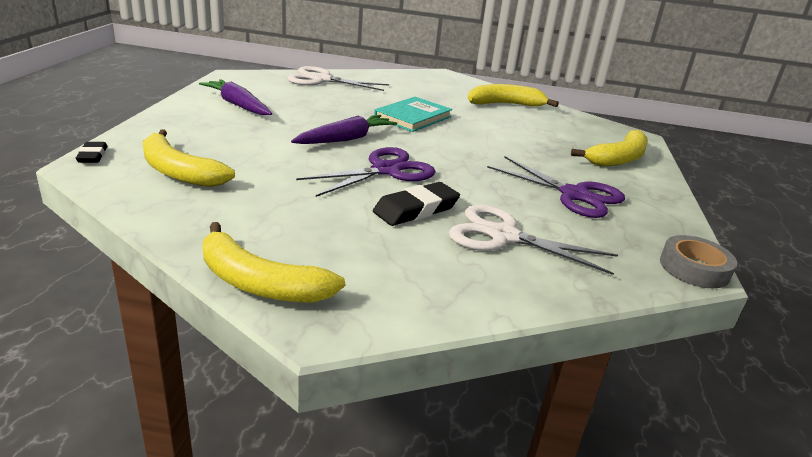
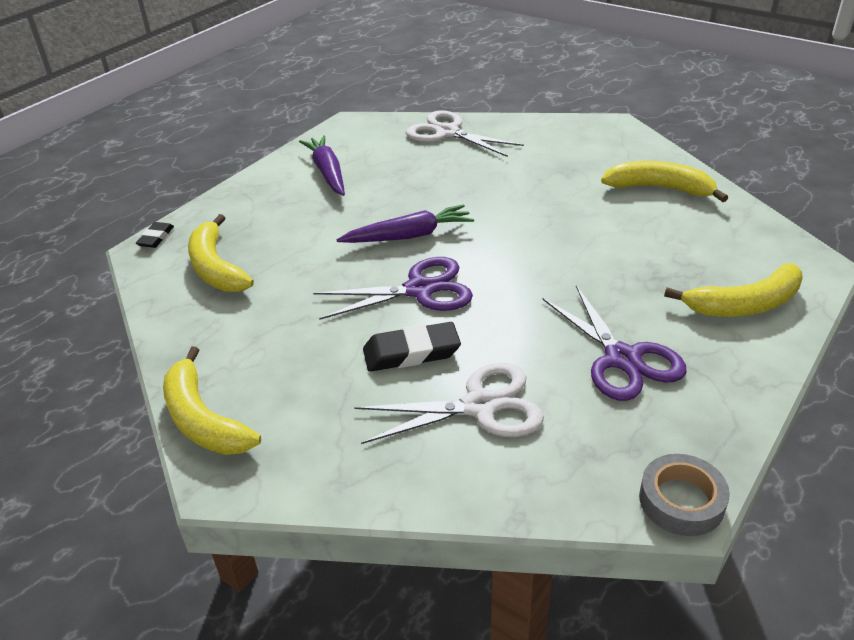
camera: 30 degrees right, 10 degrees up
(413, 117) = (514, 205): turquoise book -> none
(503, 236) = (480, 406): white scissors -> white scissors turned 120 degrees clockwise

